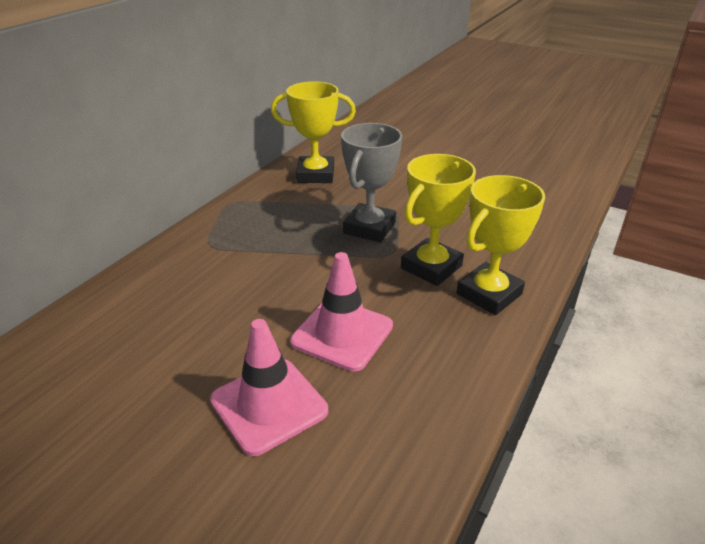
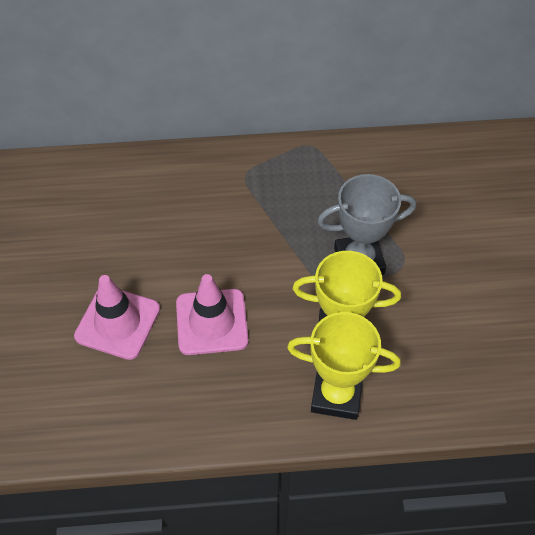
camera: 55 degrees right, 20 degrees up
(315, 175) = (408, 171): yellow trophy -> none

